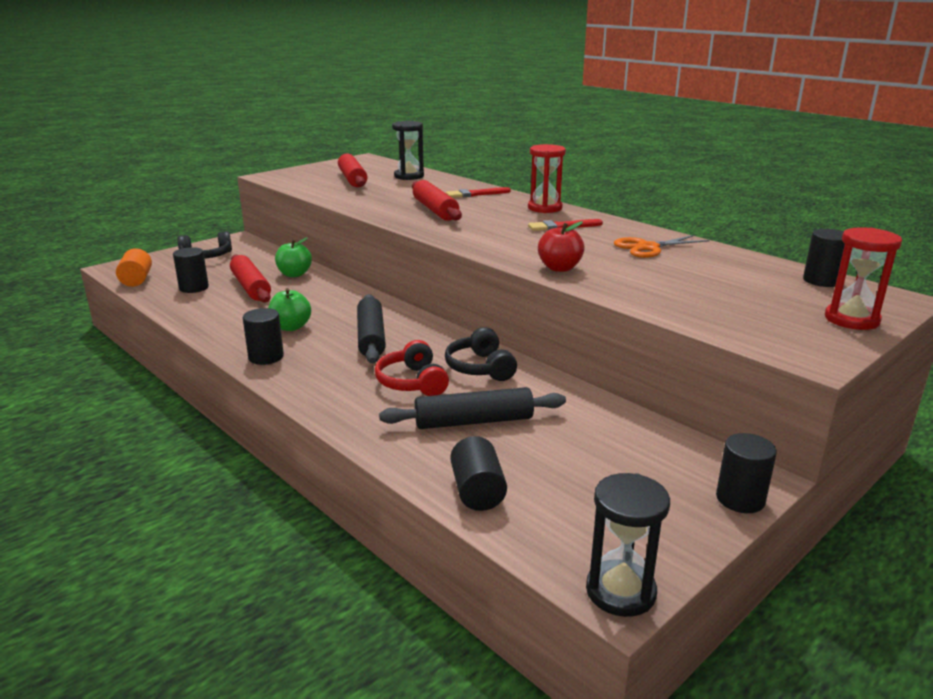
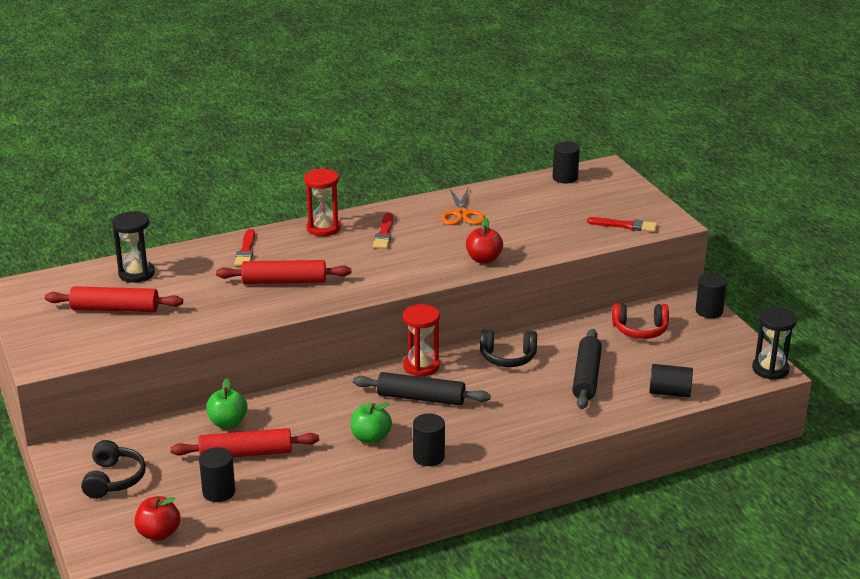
camera: 70 degrees left, 5 degrees up
(136, 280) = (159, 533): orange cylinder -> red apple
(412, 382) = (515, 391): red headphones -> red headphones (640, 330)
(752, 328) = (625, 225): none -> red brush
(851, 319) = (628, 192): red hourglass -> red hourglass (421, 366)

